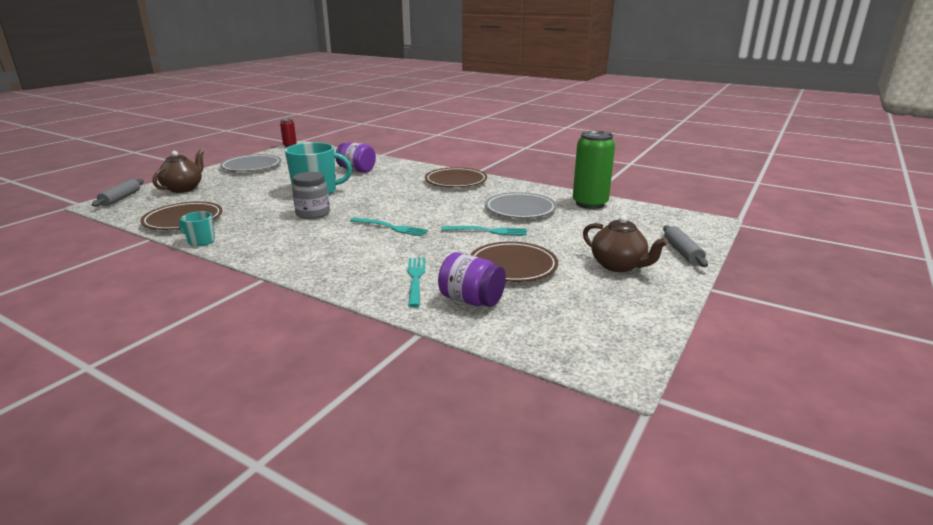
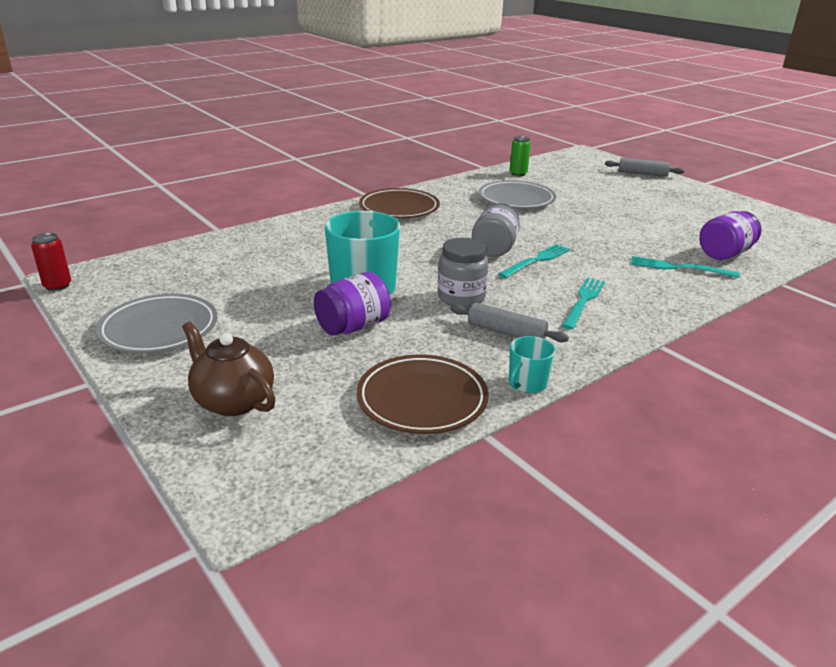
camera: 70 degrees left, 5 degrees up
(121, 198) = (228, 479): grey rolling pin -> grey rolling pin (506, 332)
(356, 170) = (288, 252): purple jar -> purple jar (353, 327)
(403, 213) = (495, 248): none -> grey jar
(487, 231) = (569, 221): turquoise fork -> turquoise fork (583, 301)
(512, 266) = (657, 227): brown plate -> none
(590, 204) = (518, 174): green can -> green can, size x0.50
(618, 266) = (664, 196): brown teapot -> none

